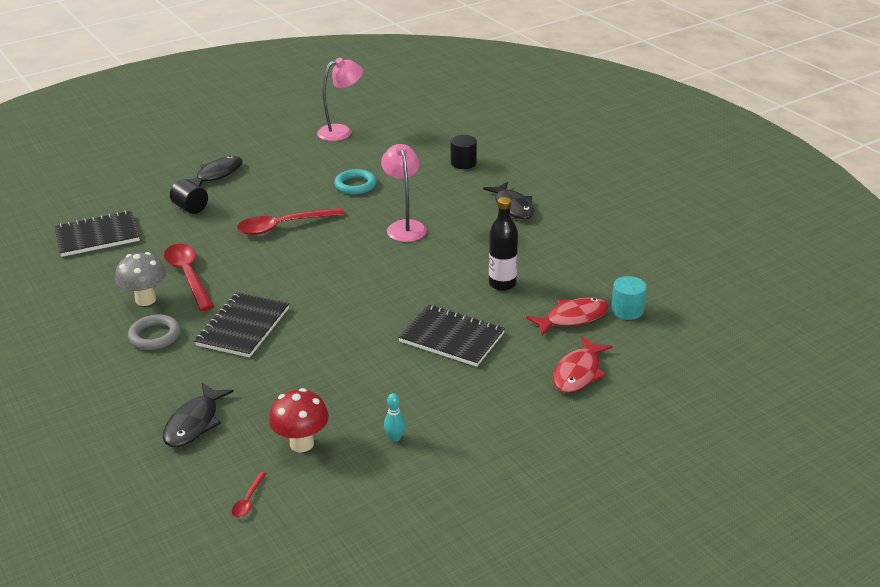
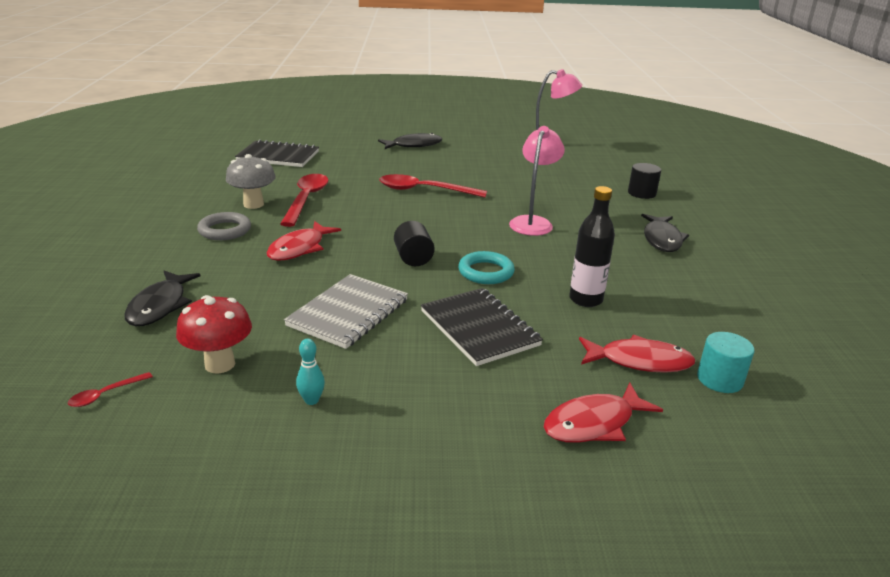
camera: 30 degrees right, 5 degrees down
(190, 208) = (367, 159): black cylinder -> black cylinder (413, 258)
(194, 423) = (160, 306): black fish -> black fish turned 45 degrees counterclockwise
(243, 327) = (299, 248): black notebook -> red fish
(347, 365) = (348, 313): none -> grey notebook
(355, 185) = (520, 181): turquoise ring -> turquoise ring (486, 272)

